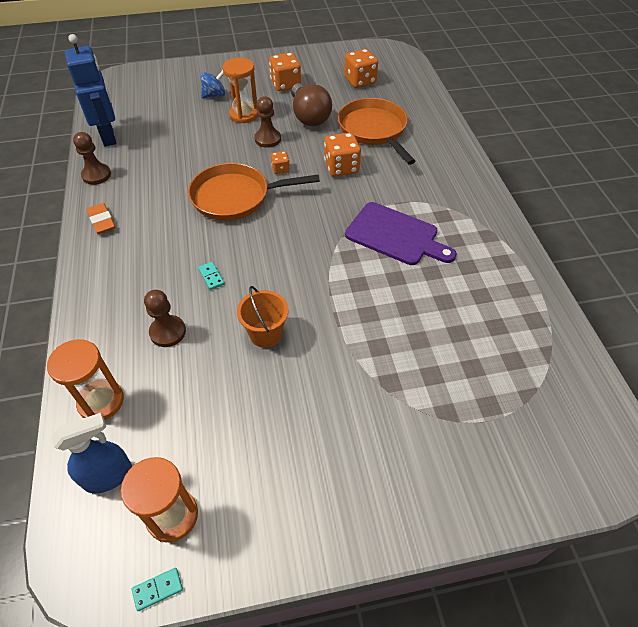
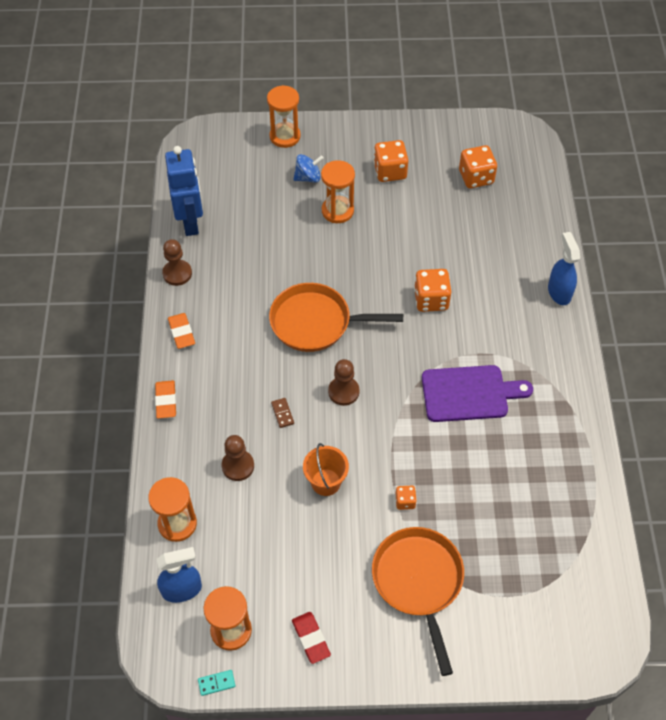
camera: 10 degrees right, 5 degrees up
(86, 281) = (166, 401): none -> orange eraser
(191, 71) = (285, 136): none -> orange hourglass
(211, 276) = (282, 413): turquoise domino -> brown domino
(267, 139) = (358, 250): brown pawn -> brown pawn (343, 392)
(273, 508) = (311, 638): none -> red eraser
(280, 169) = (366, 293): orange dice -> orange dice (405, 501)
(309, 116) = (408, 223): brown light bulb -> none
(374, 130) = (476, 253): orange pan -> orange pan (418, 582)
(395, 235) = (469, 393): purple cutting board -> purple cutting board turned 45 degrees counterclockwise
(454, 149) = (559, 292): none -> blue spray bottle

